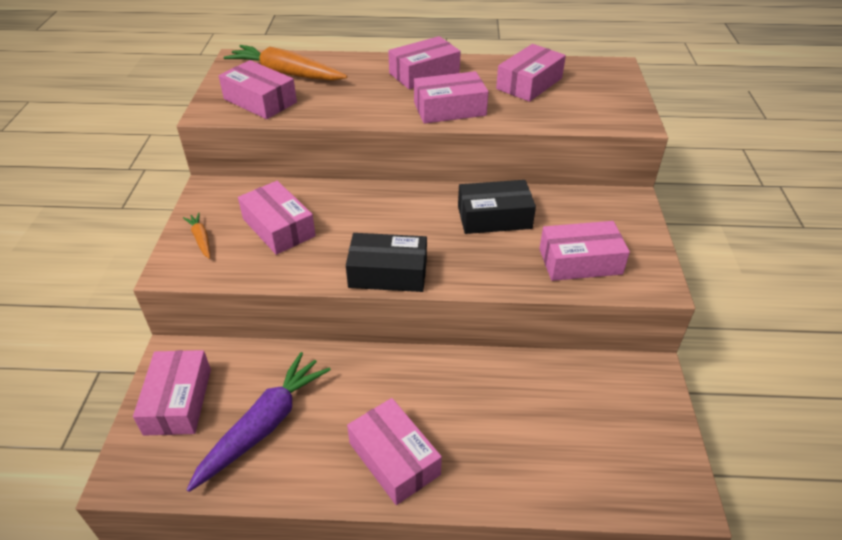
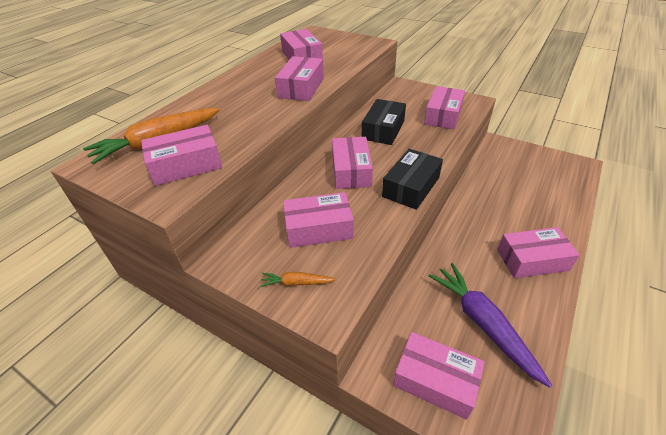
camera: 60 degrees left, 0 degrees up
(424, 73) = (243, 85): pink box -> pink box (351, 171)

